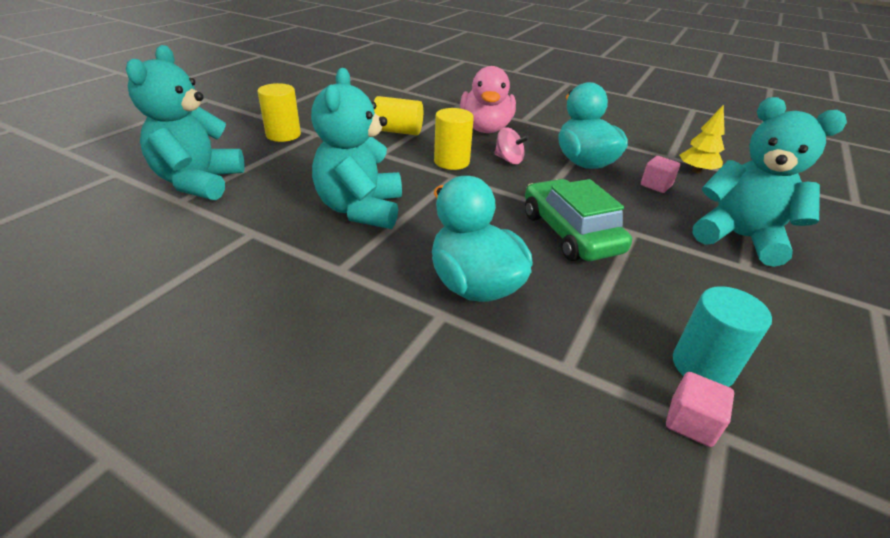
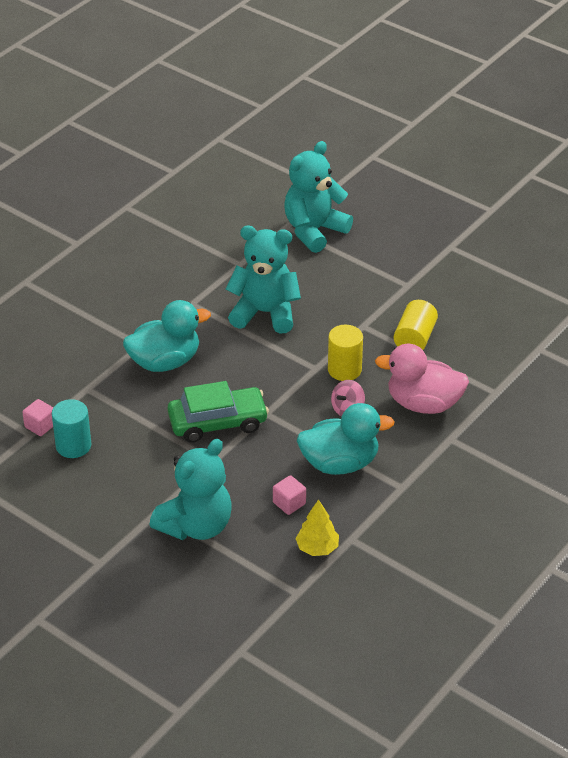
camera: 100 degrees right, 5 degrees up
(199, 182) = (314, 231): turquoise teddy bear -> turquoise teddy bear turned 60 degrees counterclockwise
(283, 135) = (404, 265): yellow cylinder -> none

